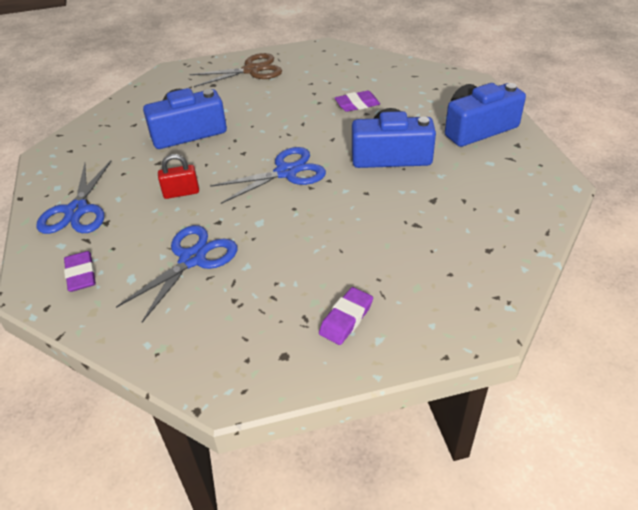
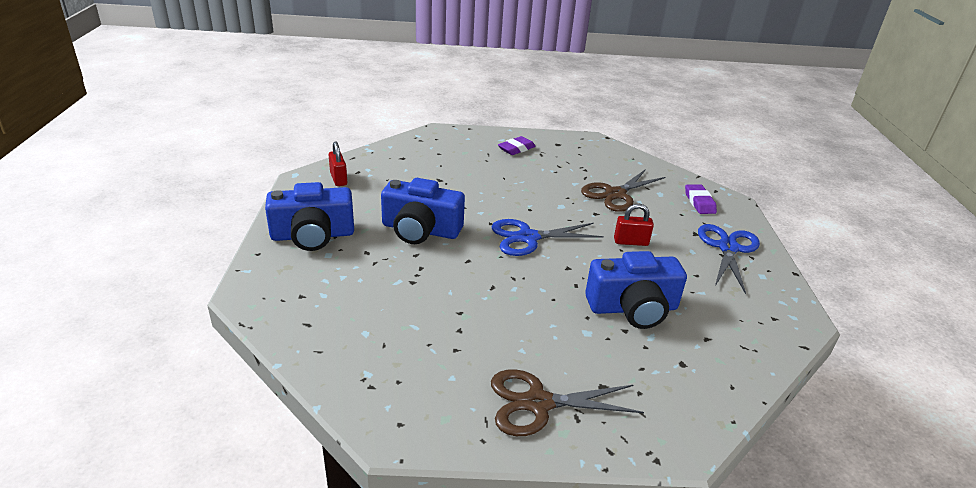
camera: 170 degrees left, 10 degrees down
(192, 259) = (615, 194): blue scissors -> brown scissors
(357, 104) = (415, 296): purple eraser -> none
(525, 193) = (338, 179): none -> red padlock

